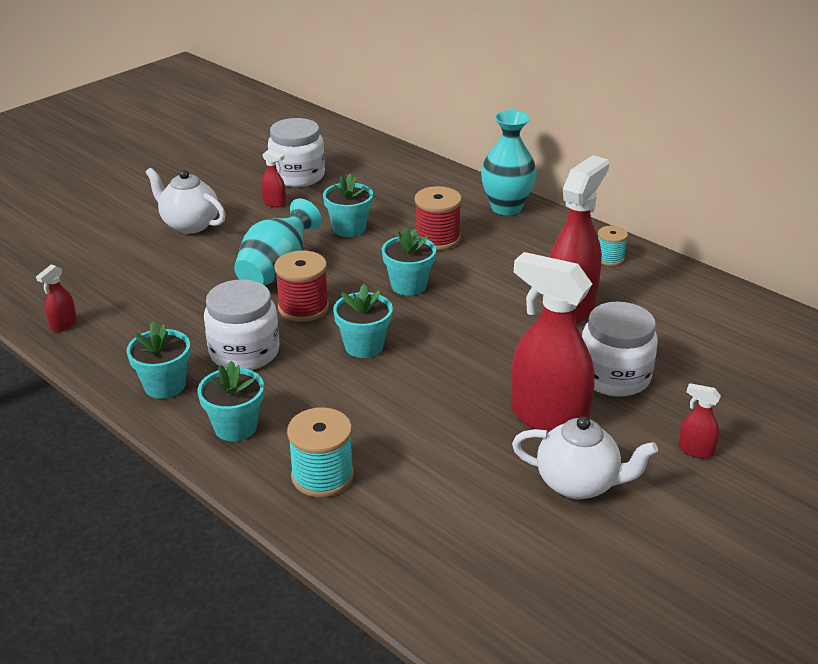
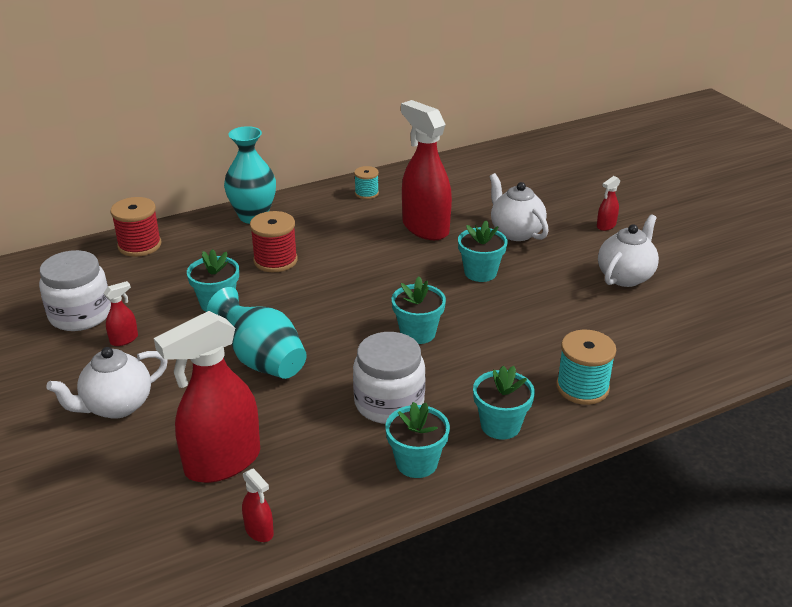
camera: 70 degrees left, 0 degrees up
(303, 308) = (337, 355): red spool -> red spool (139, 245)
(408, 285) = (340, 291): turquoise flower pot -> turquoise flower pot (480, 272)
(547, 417) = (550, 270): red spray bottle -> red spray bottle (222, 462)
(614, 376) = (516, 232): white jar -> white teapot

